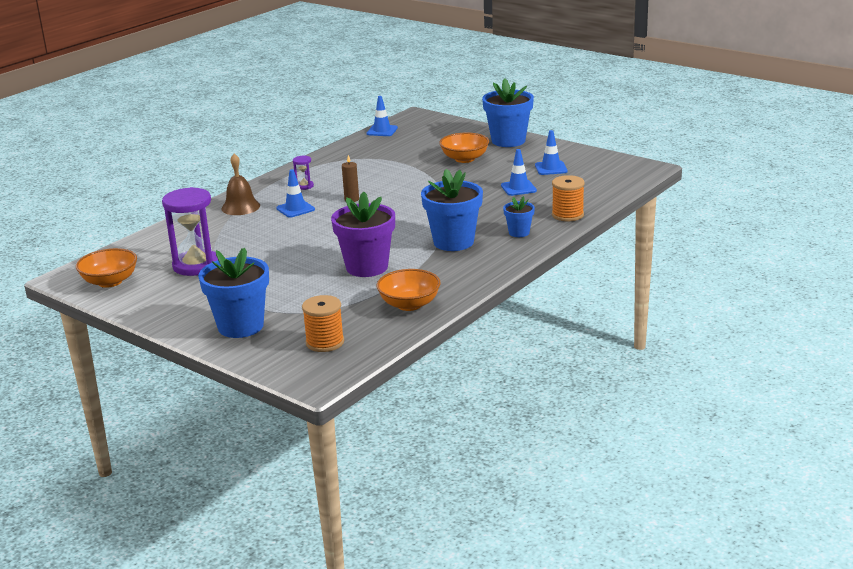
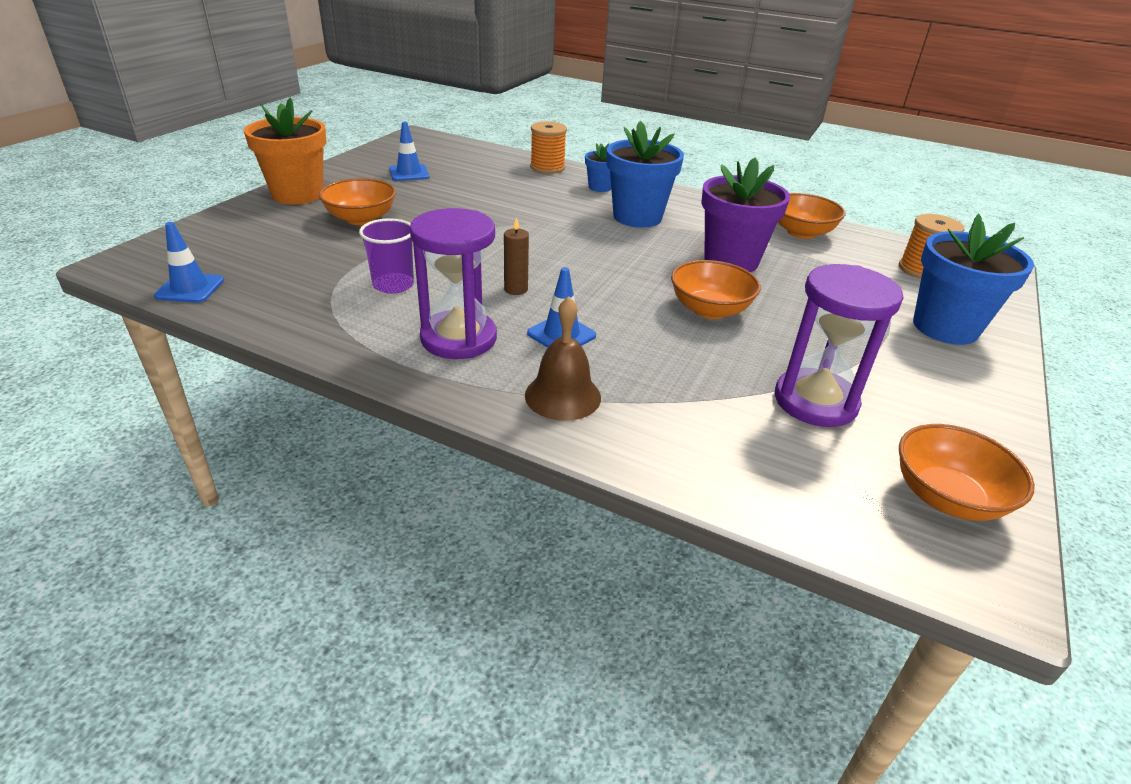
camera: 105 degrees left, 10 degrees up
(302, 251) = (709, 310): none -> orange bowl
(304, 186) = (458, 338): purple hourglass -> purple hourglass, size x2.23
(369, 170) = (393, 285): none -> purple cup
(508, 141) = (297, 194): blue flower pot -> orange flower pot
(518, 188) = (472, 188): blue traffic cone -> none

